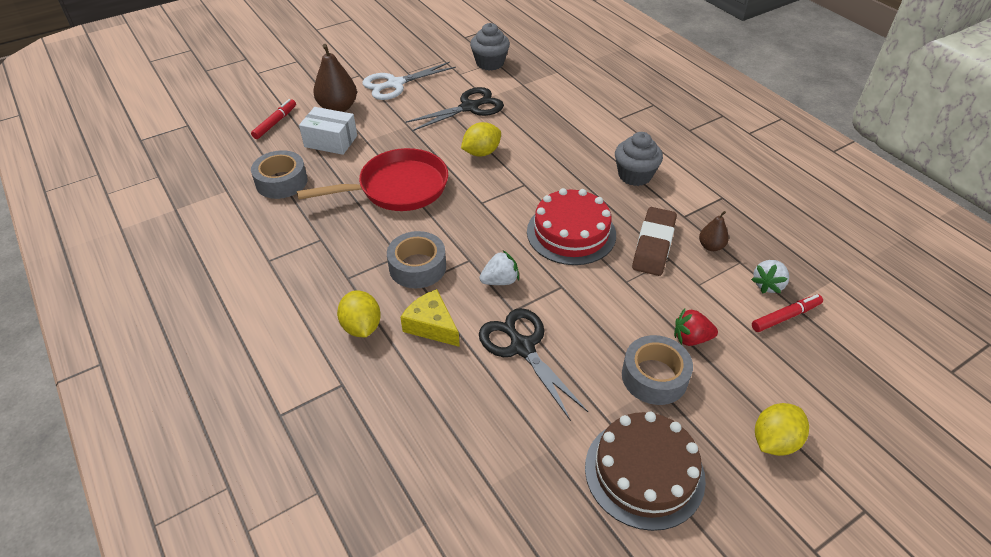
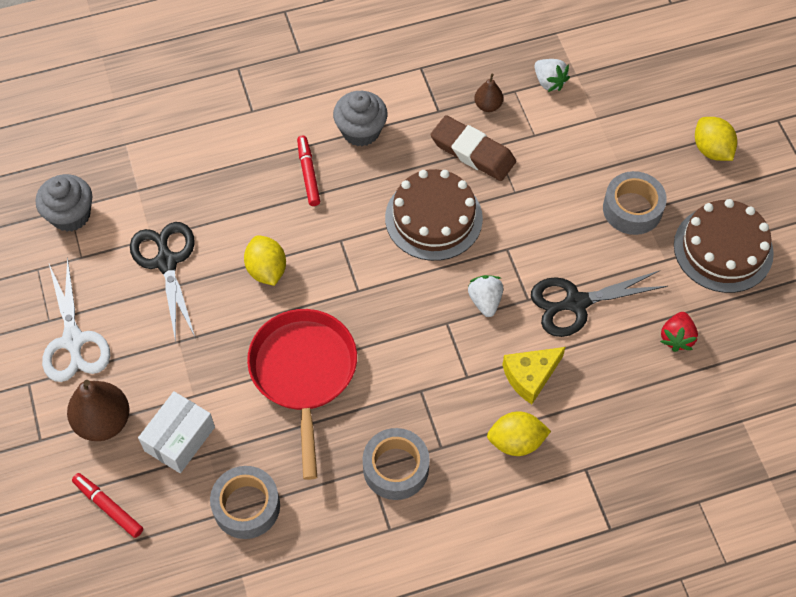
camera: 75 degrees left, 15 degrees up
(417, 267) = (444, 375): grey tape -> grey tape (396, 468)
(571, 233) = (433, 218): red cake -> brown cake
(691, 338) = (597, 166): red strawberry -> red strawberry (676, 338)
(785, 316) = (589, 86): red marker -> red marker (308, 174)

